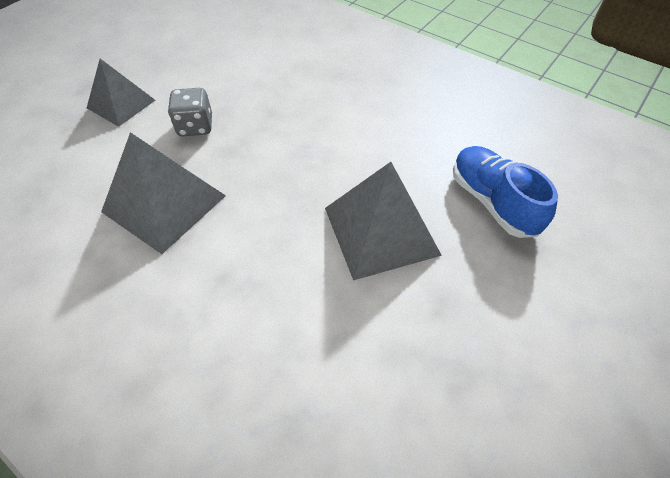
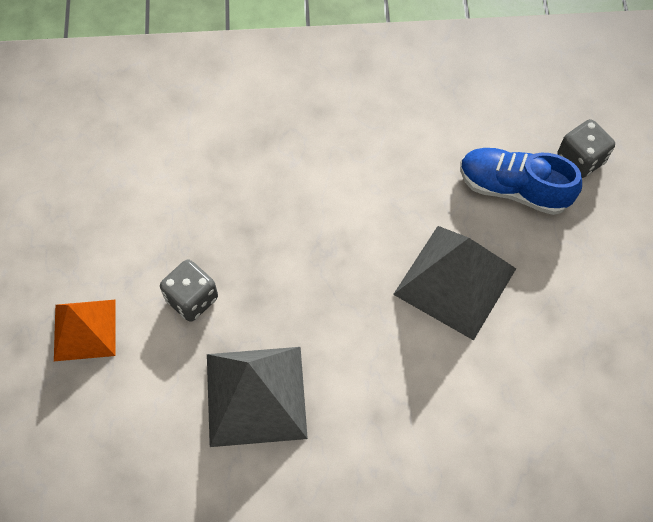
camera: 40 degrees left, 10 degrees up
(121, 104) = (85, 330): grey pyramid -> orange pyramid
(574, 217) = (580, 159): none -> grey dice

